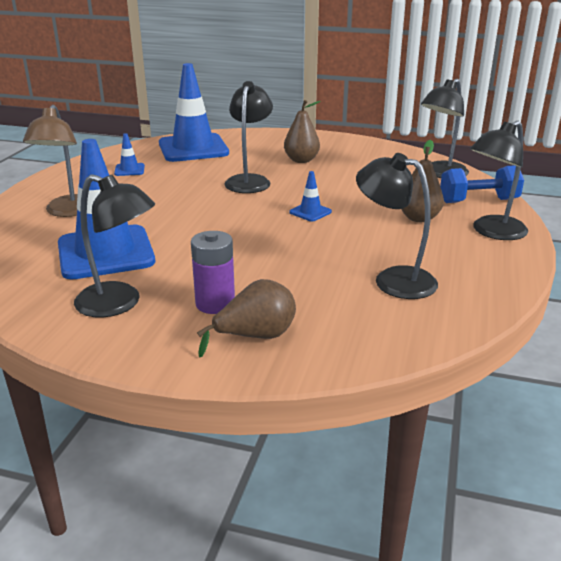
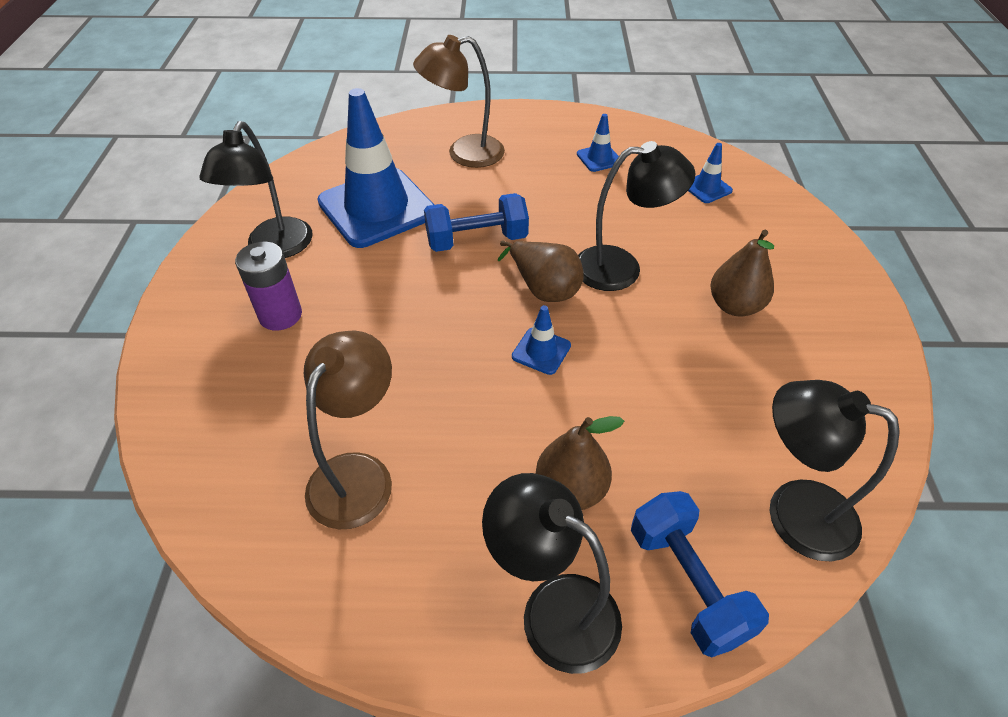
camera: 75 degrees right, 20 degrees up
(185, 219) = (477, 240): none -> blue dumbbell
(193, 148) = (706, 188): blue traffic cone -> blue traffic cone, size x0.42
(255, 337) = (216, 362): brown pear -> brown pear (543, 288)
(393, 279) = (358, 474): black lamp -> brown lamp

